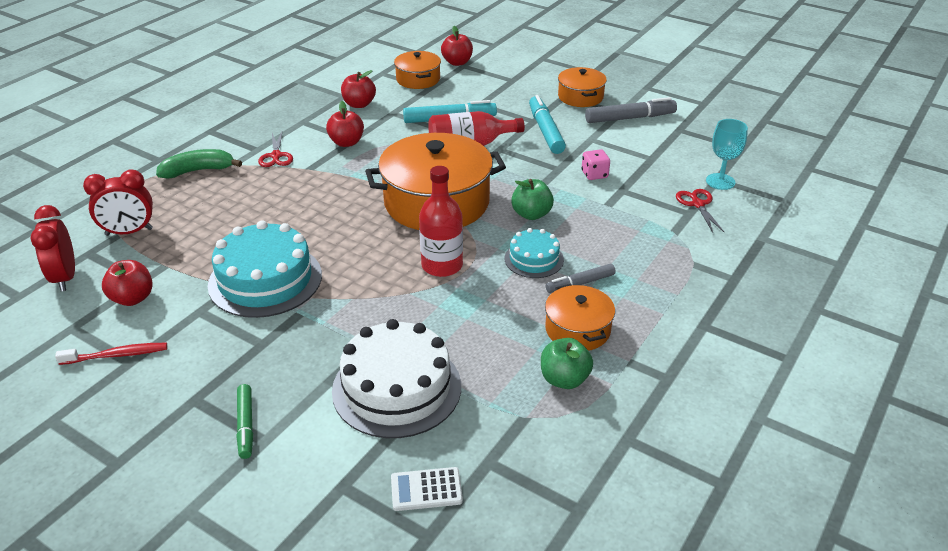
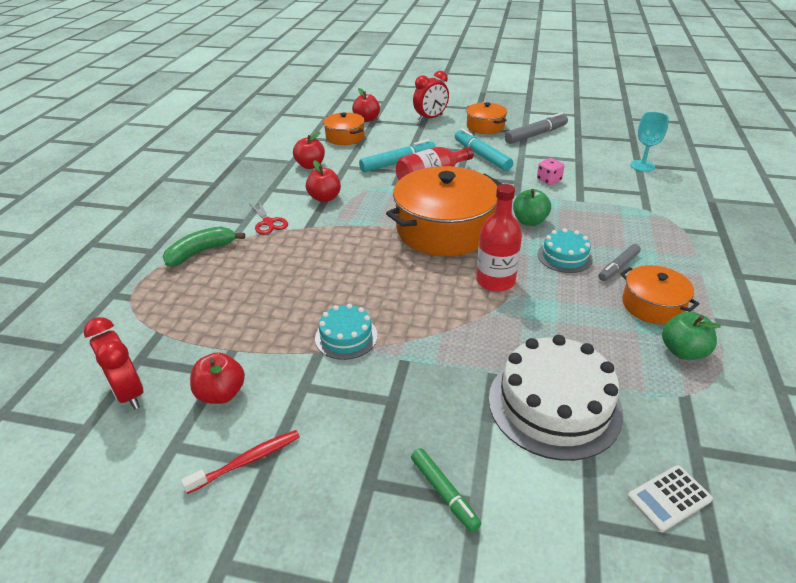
camera: 20 degrees left, 0 degrees up
(129, 232) = (169, 327): red clock -> red clock (430, 118)
(265, 280) = (346, 337): turquoise cake -> turquoise cake, size x0.55
(697, 204) = (643, 185): red scissors -> none

